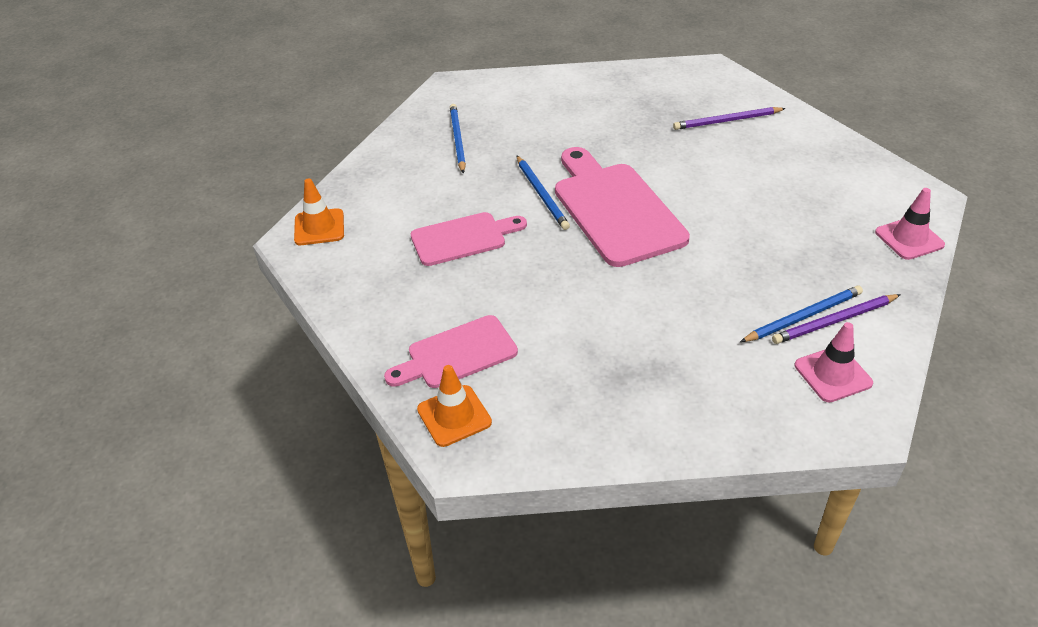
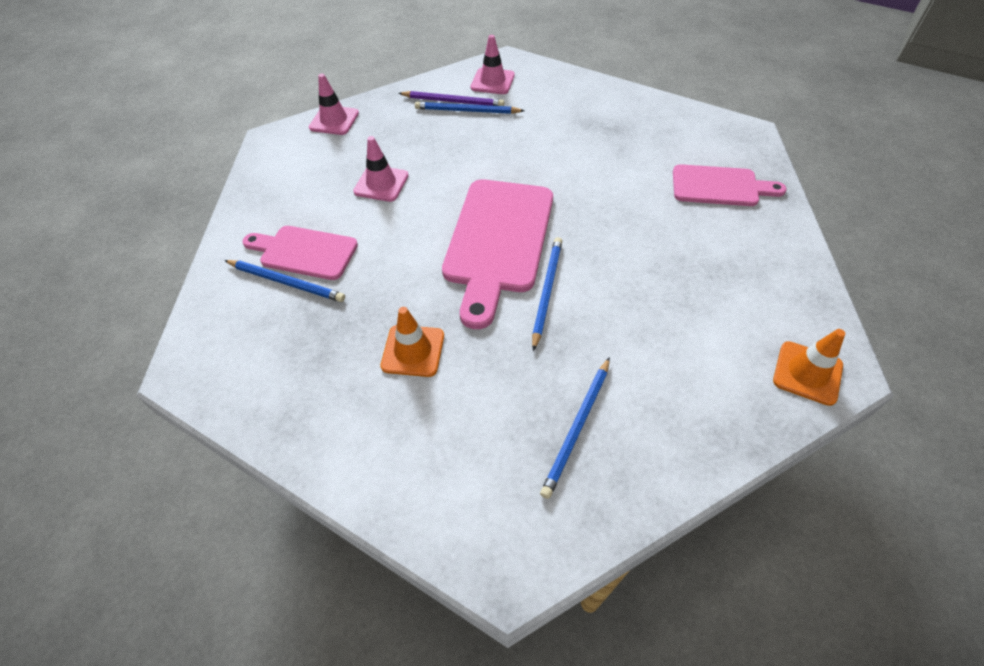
camera: 145 degrees left, 10 degrees up
(454, 416) = (742, 151): orange traffic cone -> orange traffic cone (413, 351)
(463, 238) = (657, 281): pink cutting board -> pink cutting board (304, 252)
(727, 121) = (286, 282): purple pencil -> blue pencil
(769, 206) = (381, 184): none -> pink traffic cone

